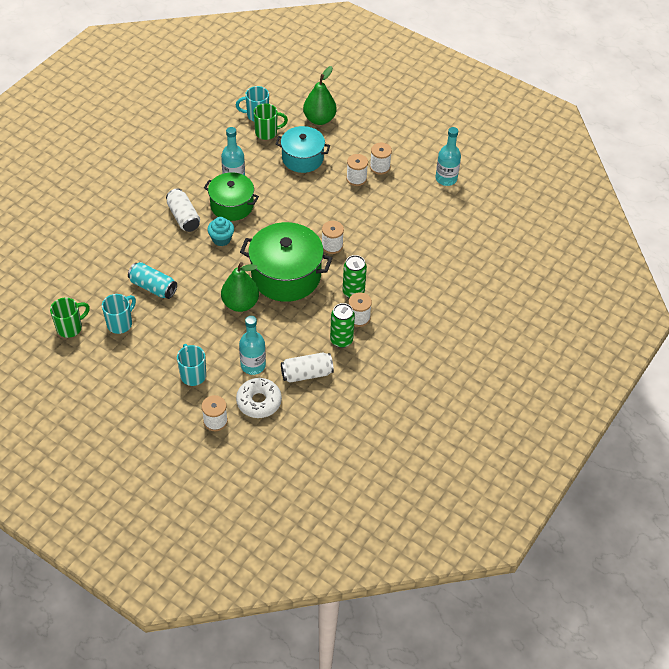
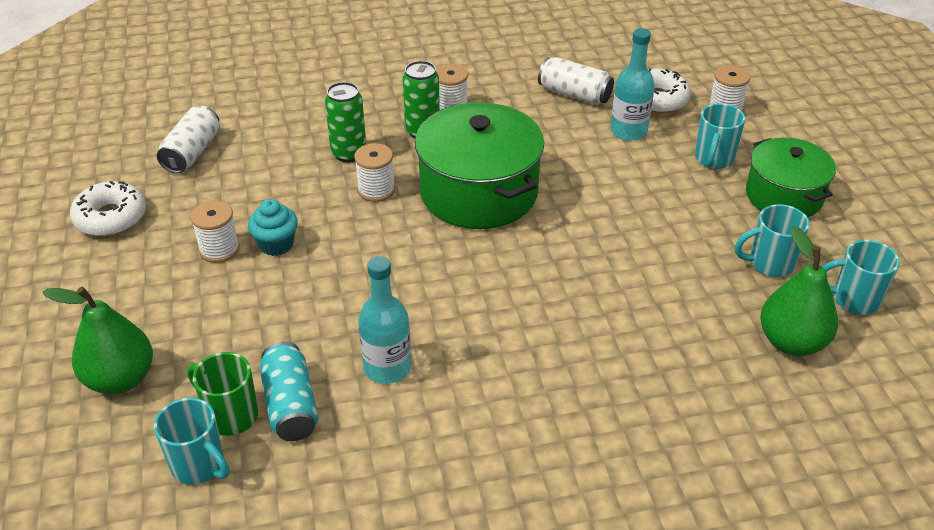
camera: 135 degrees left, 10 degrees down
(70, 327) = (853, 300): green mug -> turquoise mug
(153, 287) = (680, 282): turquoise can -> turquoise can (290, 405)
(183, 217) = (536, 356): white can -> white can (192, 152)
(221, 239) = (513, 287): turquoise cupcake -> turquoise cupcake (276, 244)
(232, 205) = (441, 326): green pot -> green pot (784, 196)
(240, 303) = (575, 195): green pear -> green pear (791, 342)
(302, 158) = (243, 330): turquoise pot -> none
(341, 340) = (498, 100): green can -> green can (349, 153)
(380, 167) = (166, 244): white spool -> none
(418, 162) = (111, 218): none -> white donut
(446, 179) = (118, 177): turquoise bottle -> none

